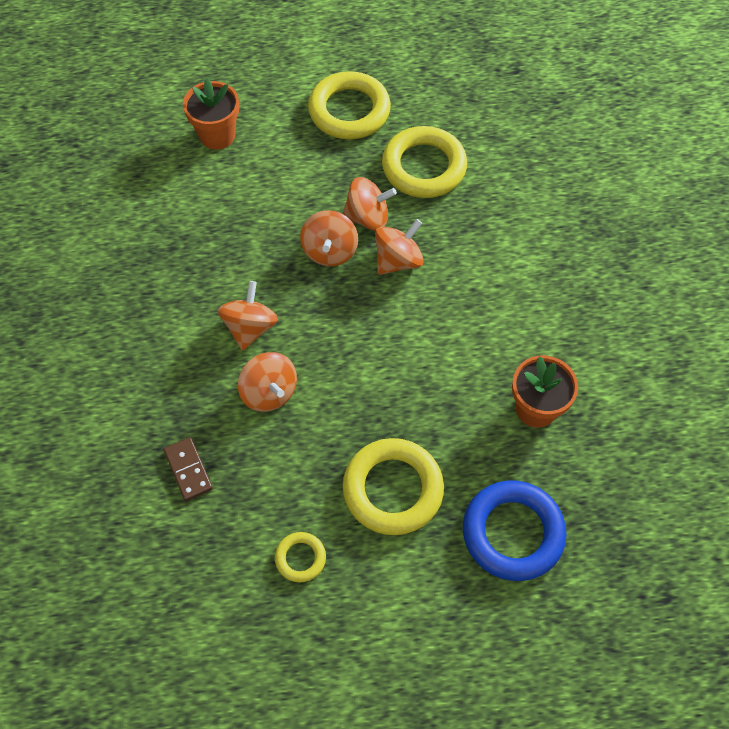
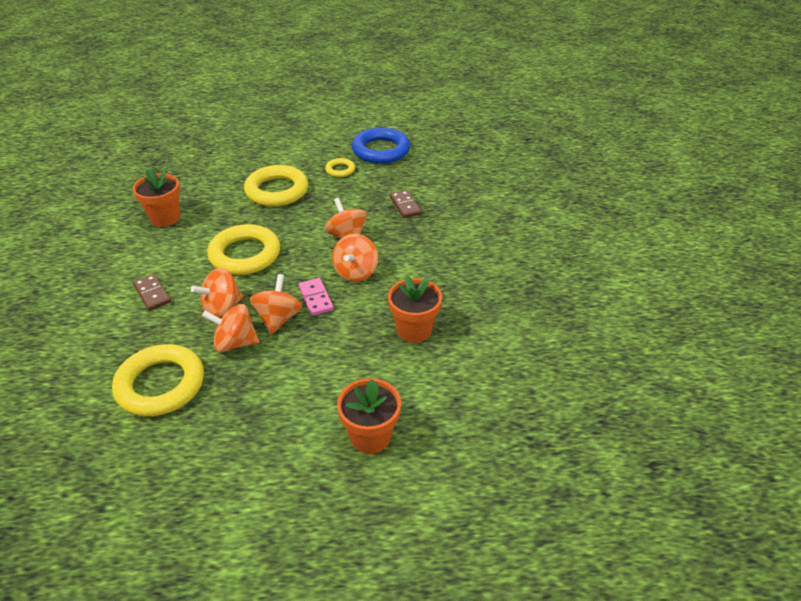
camera: 175 degrees left, 20 degrees down
(177, 248) = (414, 330): none -> orange flower pot
(293, 283) = (316, 298): none -> pink domino
(349, 111) = (214, 455): yellow ring -> yellow ring (245, 254)
(486, 273) = (152, 294): none -> brown domino
(512, 533) = (213, 171): blue ring -> blue ring (381, 150)

